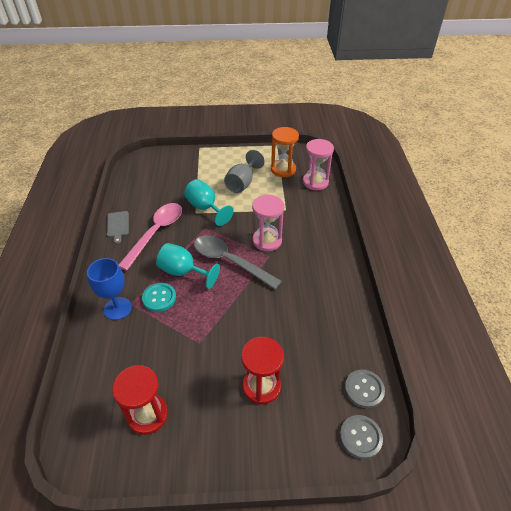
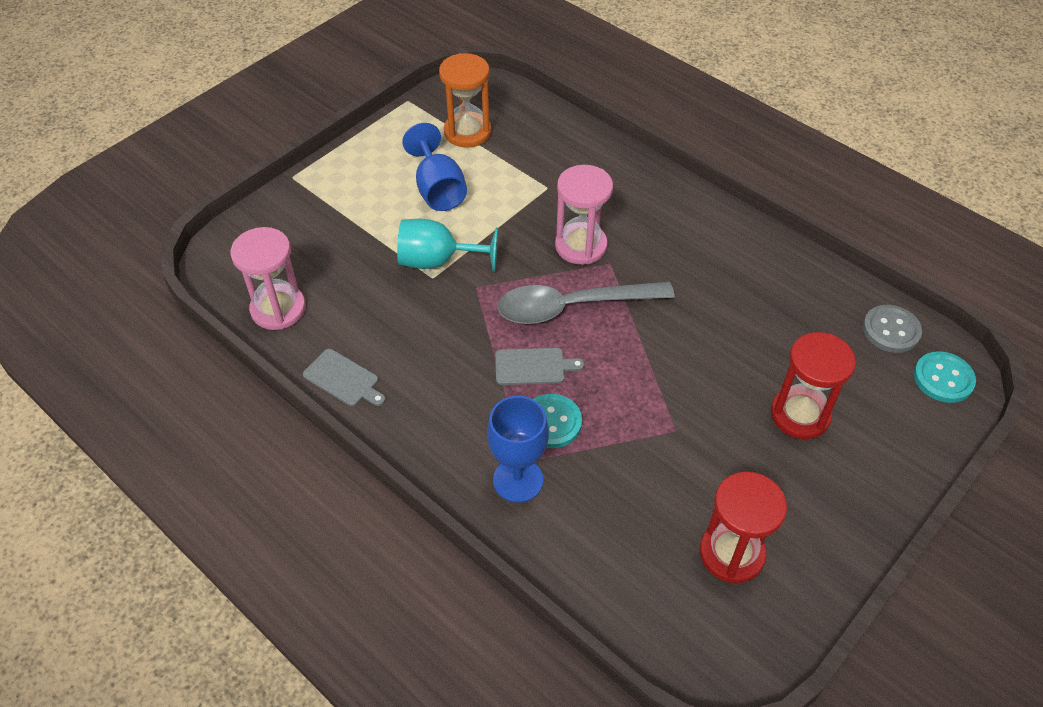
camera: 45 degrees left, 5 degrees up
(156, 233) = (418, 346): pink spoon -> none
(183, 272) = (533, 366): turquoise goblet -> grey cutting board
(242, 183) = (438, 190): grey goblet -> blue goblet
(315, 182) = (534, 123): pink hourglass -> pink hourglass (278, 309)
(360, 437) = (943, 378): grey button -> turquoise button

